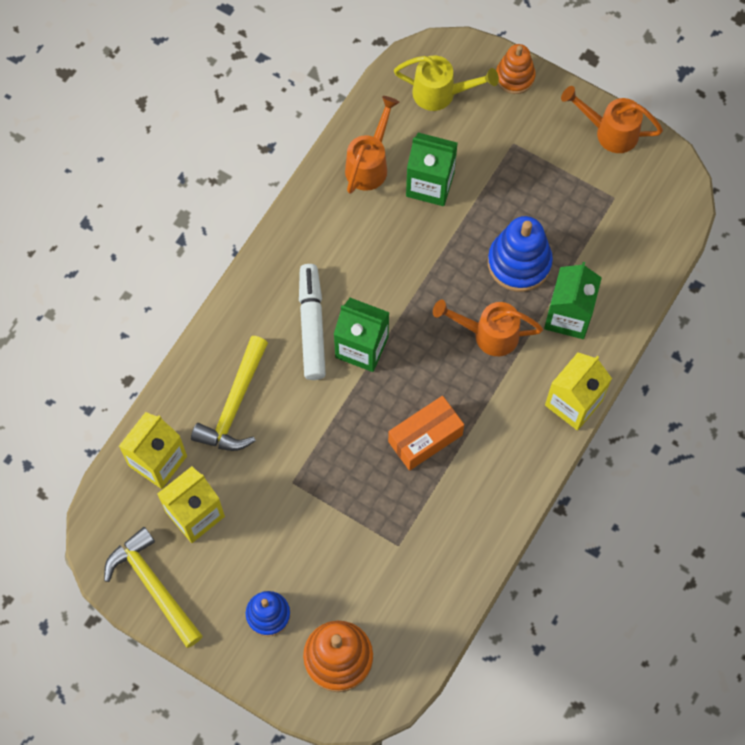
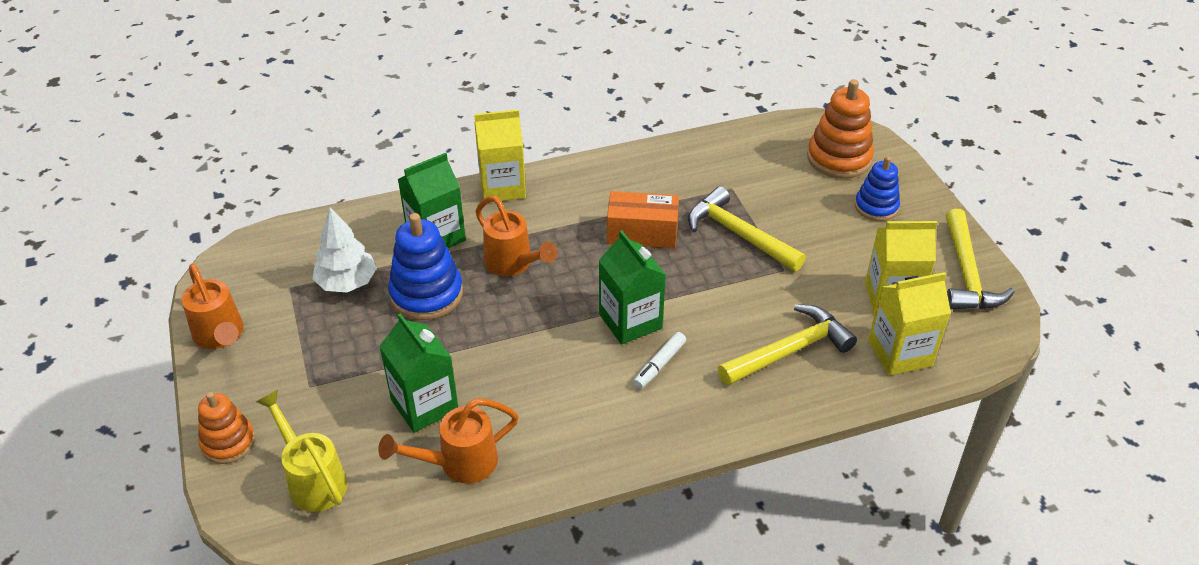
camera: 140 degrees left, 25 degrees down
(312, 325) = (659, 365): white marker -> white marker, size x0.55
(353, 494) = (738, 234): none -> yellow hammer
(582, 230) = (347, 283): none -> white tree

